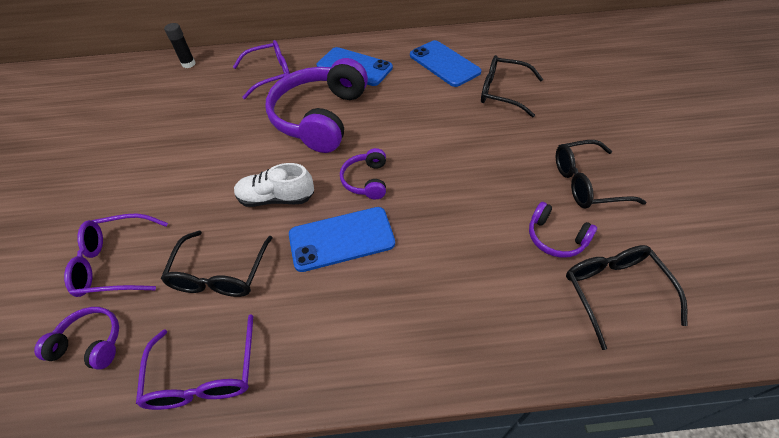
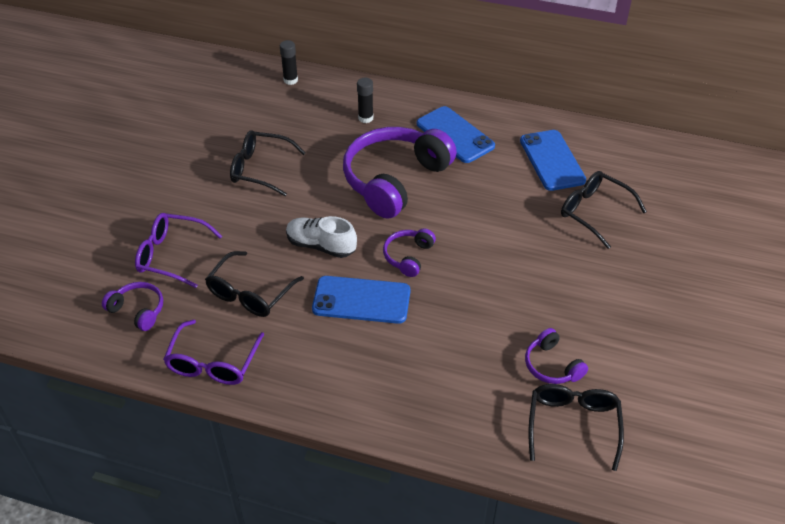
camera: 20 degrees right, 5 degrees down
(270, 75) = (365, 118): purple glasses -> black glue stick
(586, 183) = (616, 329): black glasses -> black glasses (261, 169)

